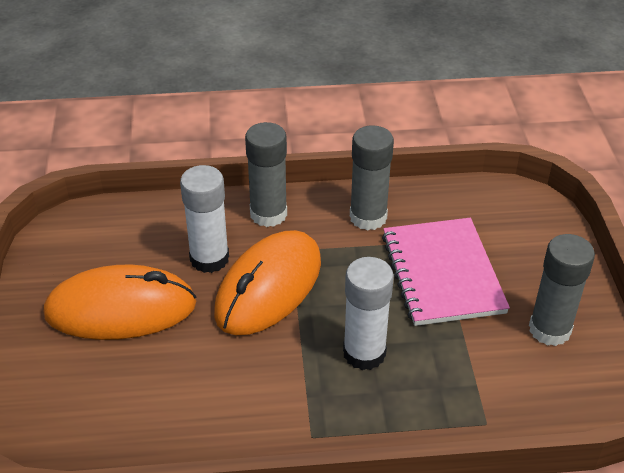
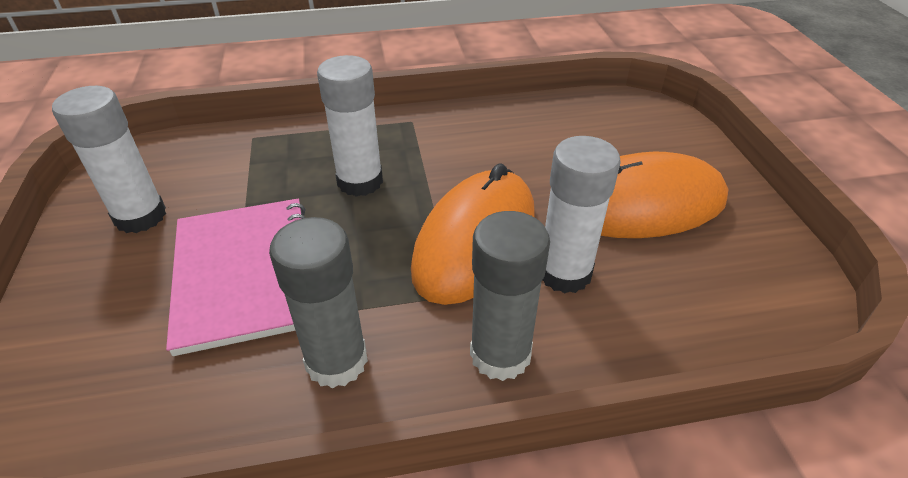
camera: 175 degrees right, 0 degrees up
(549, 329) = (140, 216): grey glue stick -> white glue stick

